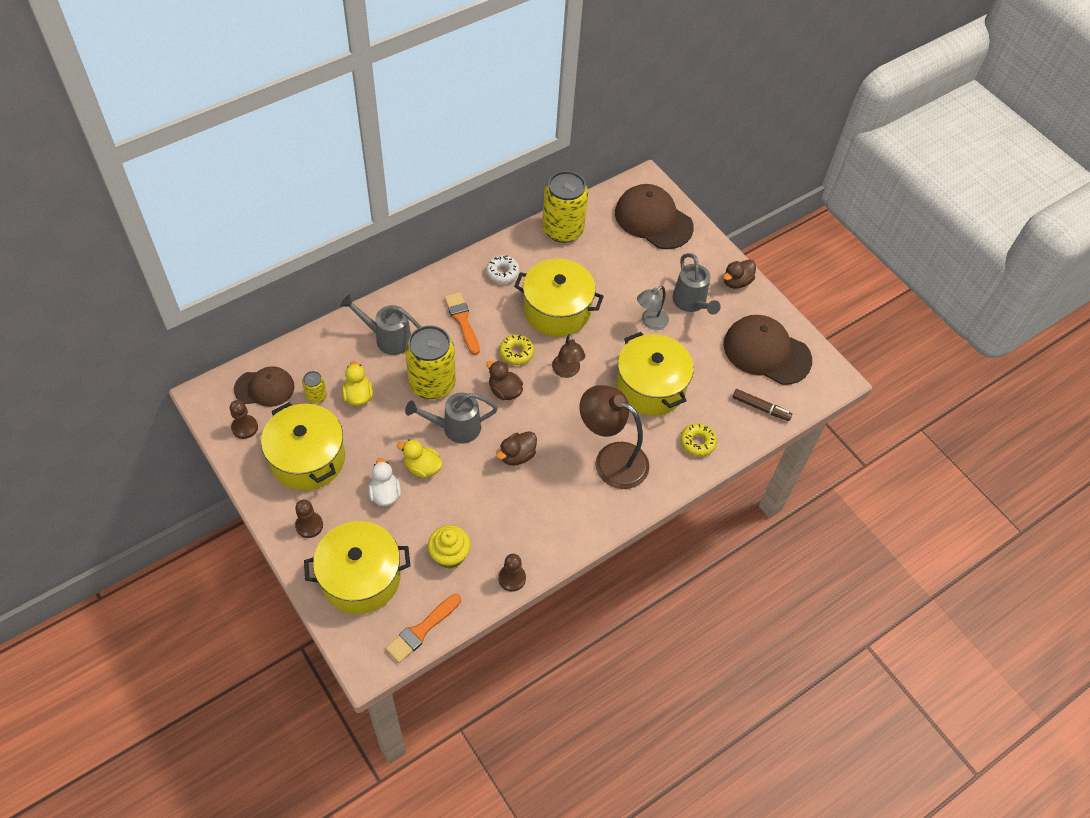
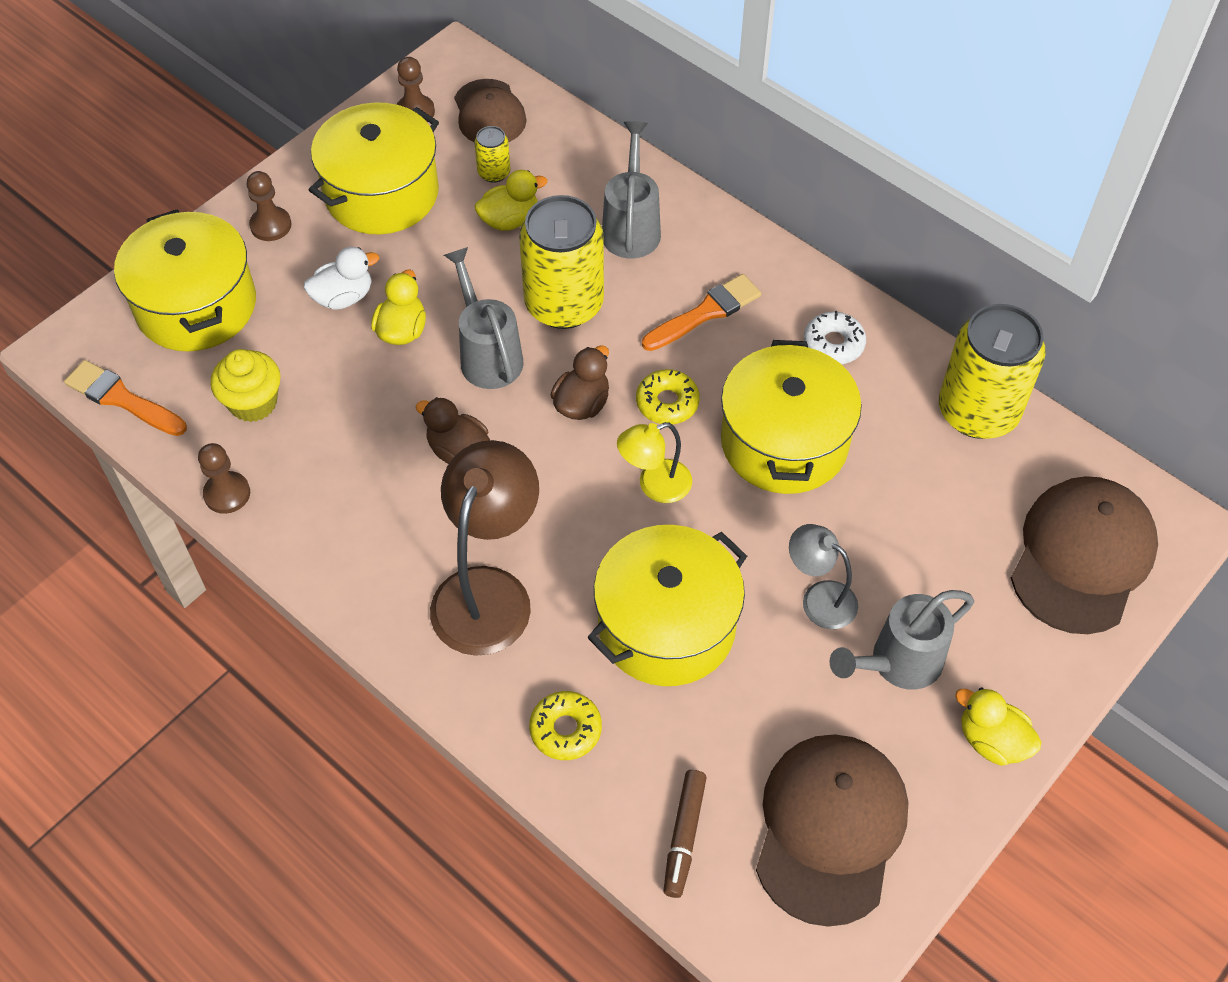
camera: 80 degrees right, 0 degrees up
(567, 371) = (654, 485): brown lamp -> yellow lamp
(736, 282) = (992, 740): brown duck -> yellow duck

